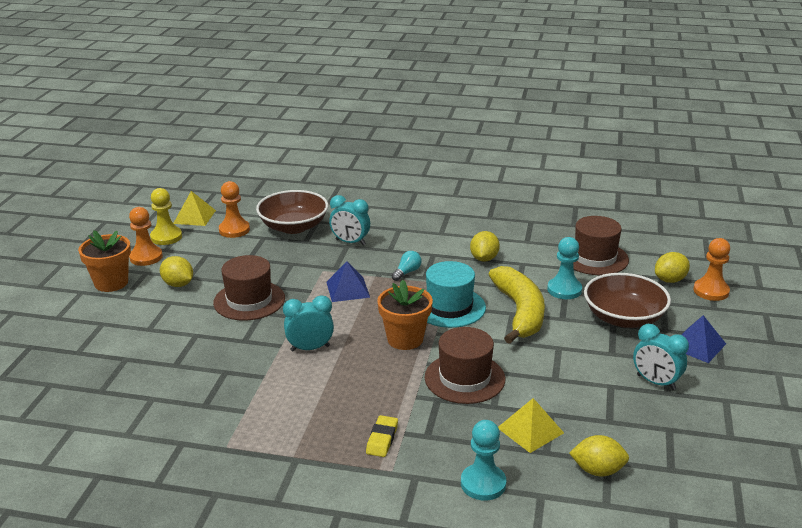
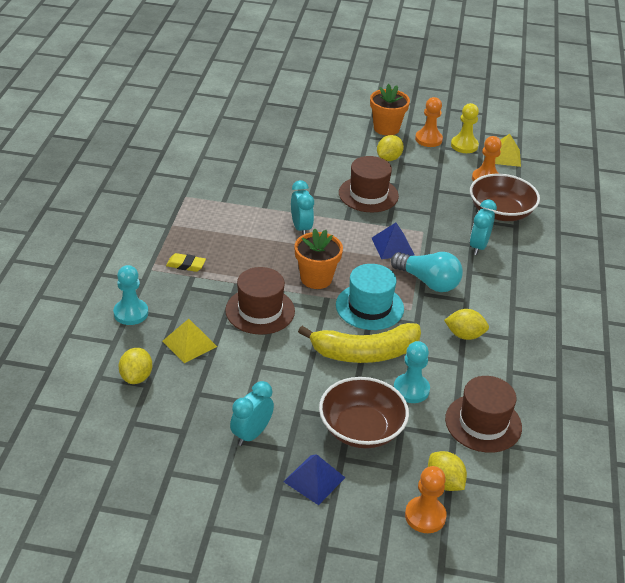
camera: 85 degrees right, 10 degrees up
(407, 272) = (428, 282): turquoise light bulb -> turquoise light bulb, size x1.97

